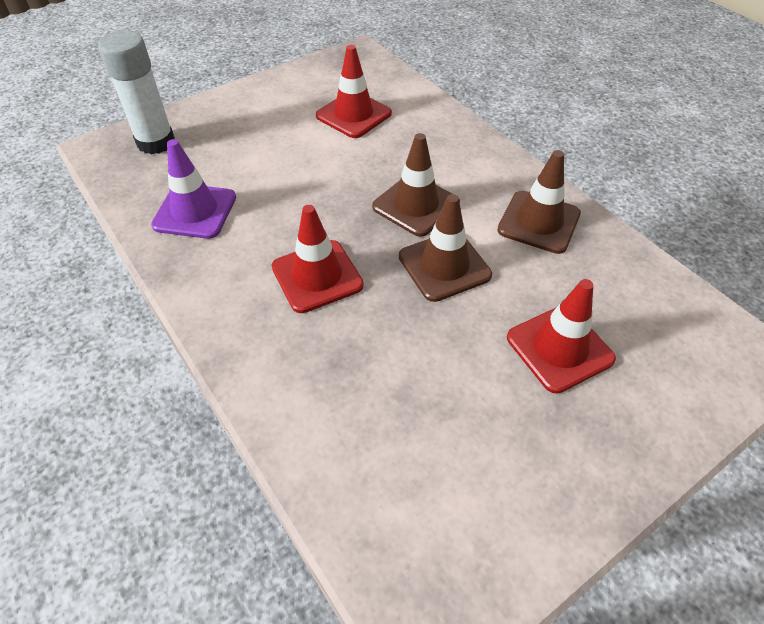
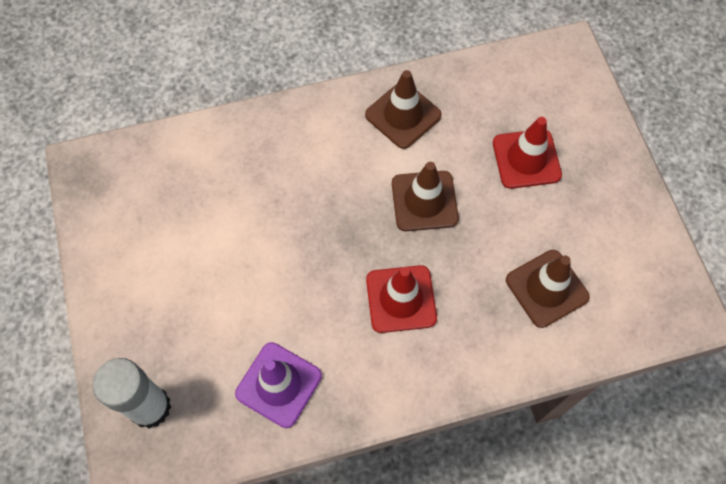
camera: 70 degrees left, 15 degrees up
(353, 115) = (194, 204): red traffic cone -> none
(416, 205) = (347, 196): brown traffic cone -> brown traffic cone (546, 288)

